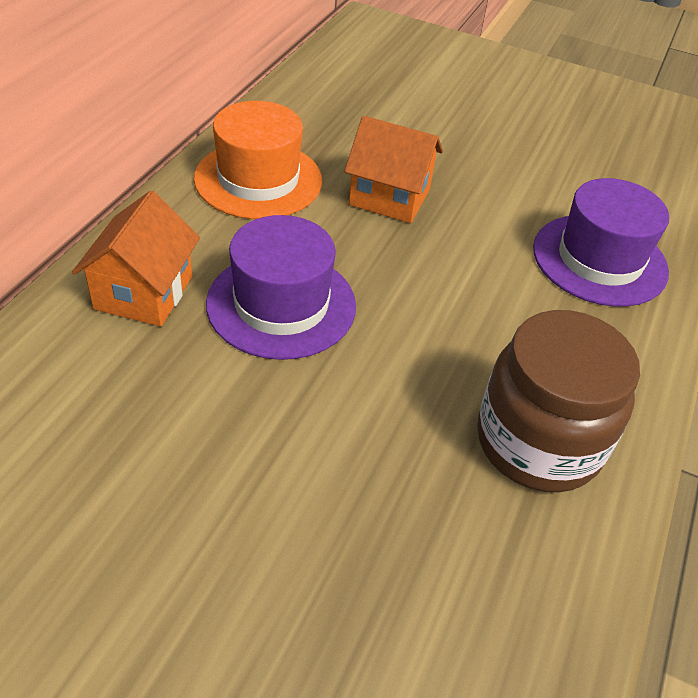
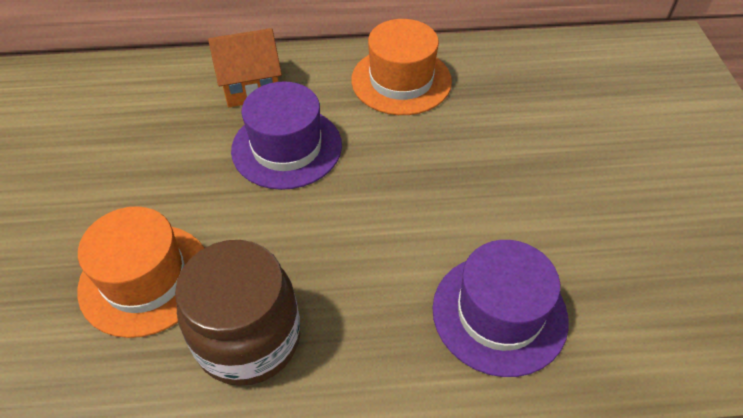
camera: 65 degrees right, 5 degrees up
(389, 197) = (449, 151): orange house -> none
(397, 509) = (145, 279): none -> orange hat

